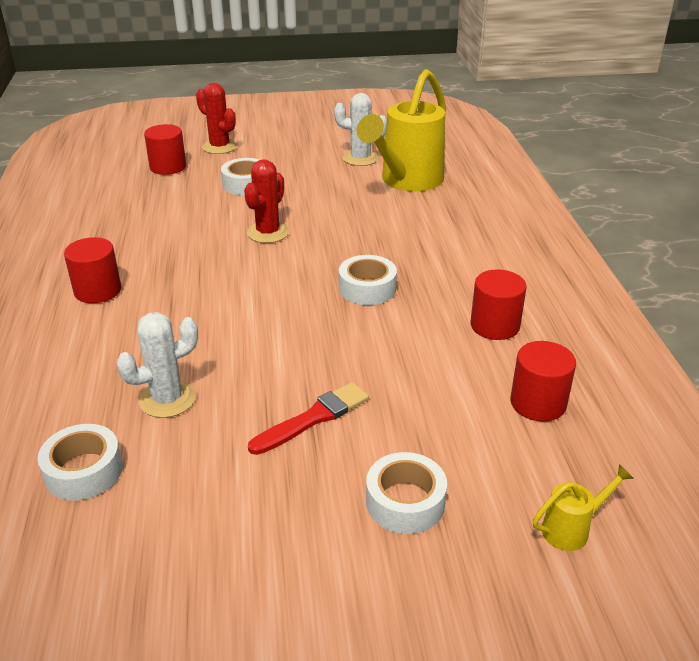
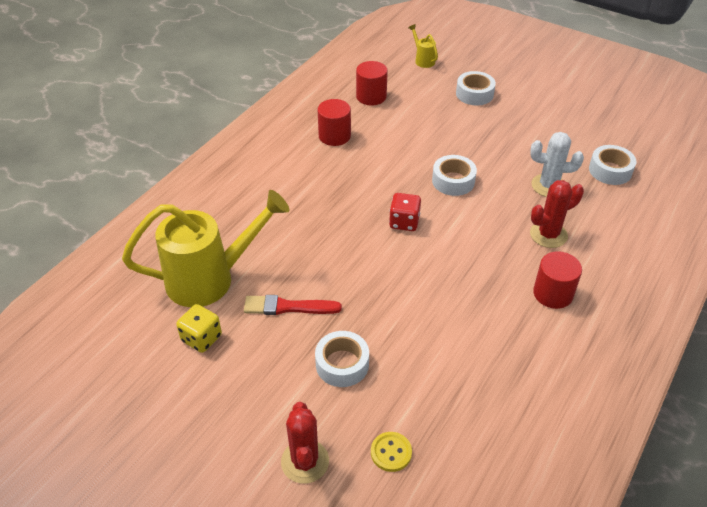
camera: 140 degrees left, 10 degrees up
(168, 167) = (391, 452): red cylinder -> yellow button
(268, 233) = (384, 283): red cactus -> red cactus (548, 235)
(303, 281) = (404, 222): none -> red dice
(313, 418) = (481, 140): red brush -> red brush (288, 307)
(360, 158) = (201, 338): white cactus -> yellow dice
(367, 288) = (371, 195): white tape -> white tape (453, 181)
(571, 529) = (423, 60): yellow watering can -> yellow watering can turned 45 degrees clockwise

